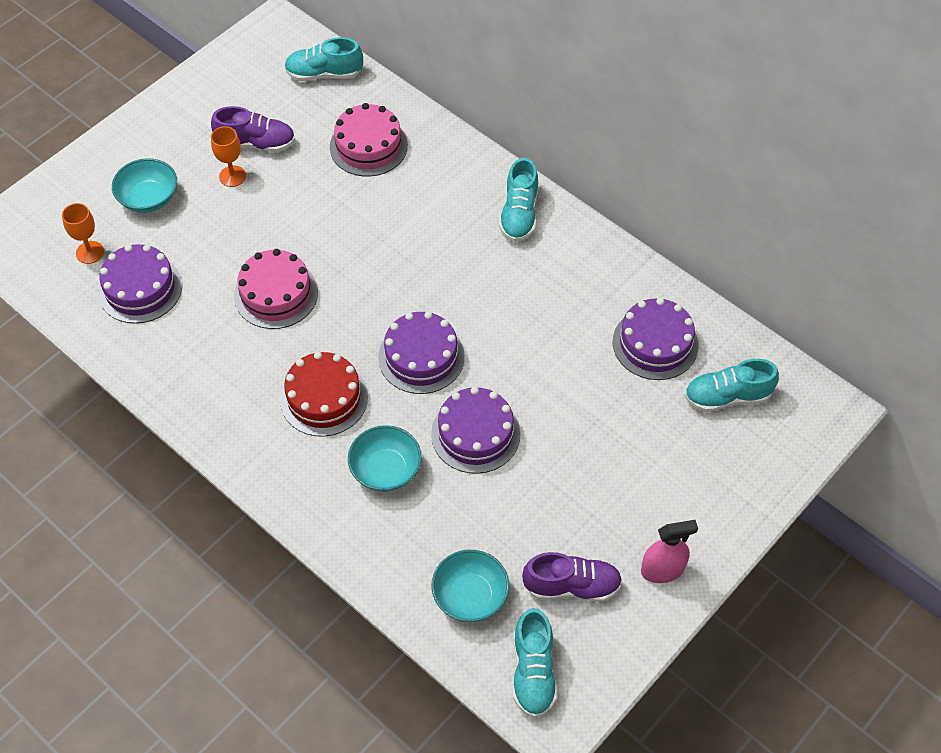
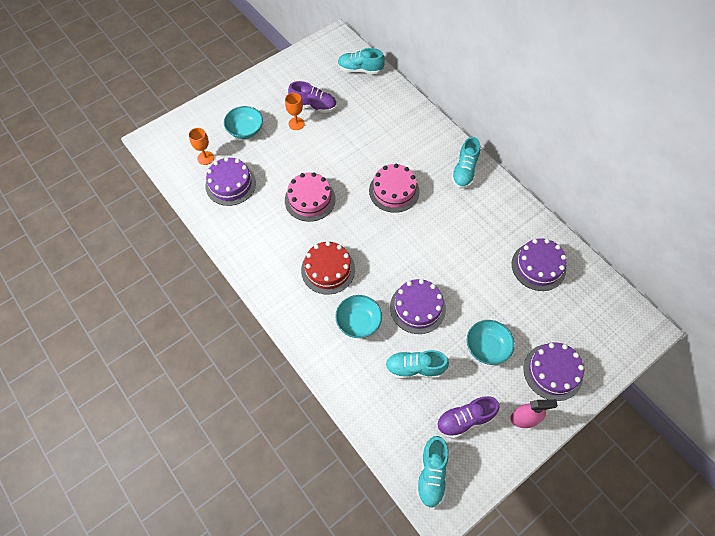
camera: 10 degrees right, 5 degrees up
(368, 146) = (379, 116): pink cake -> pink cake (394, 191)
(421, 357) = (391, 252): purple cake -> purple cake (553, 372)
(470, 596) = (398, 415): turquoise bowl -> turquoise bowl (487, 347)
(572, 586) = (464, 420): purple shoe -> purple shoe turned 150 degrees clockwise
(727, 397) = (580, 309): turquoise shoe -> turquoise shoe (414, 368)

